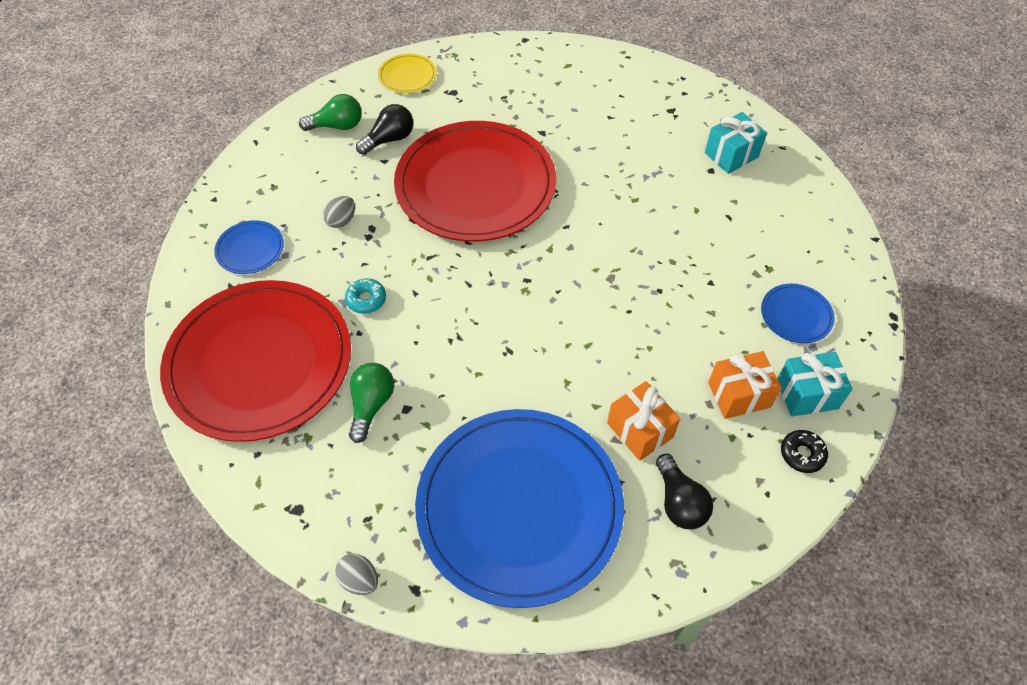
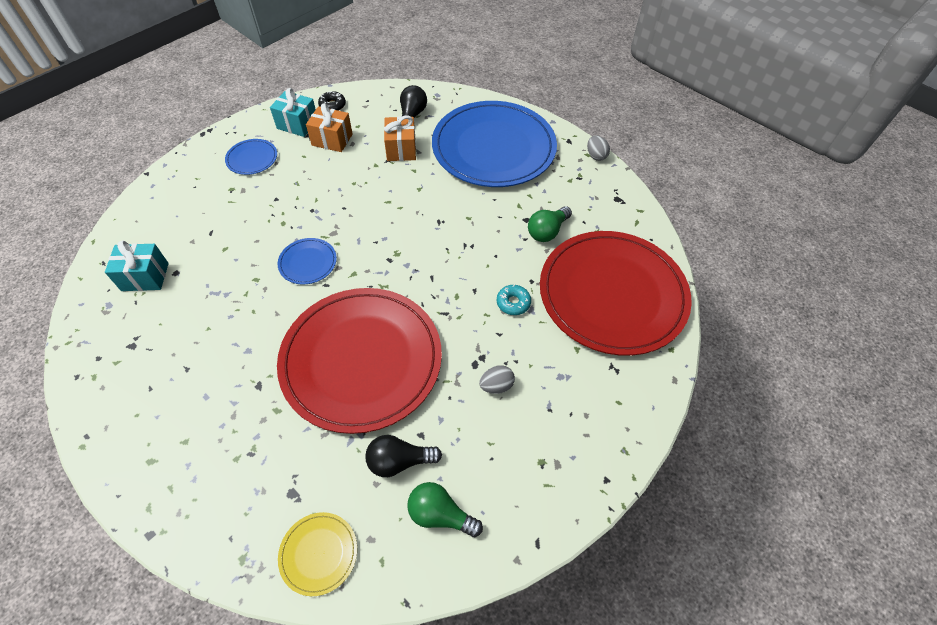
camera: 150 degrees left, 0 degrees up
(250, 249) = (588, 398): blue plate -> blue plate (308, 262)

